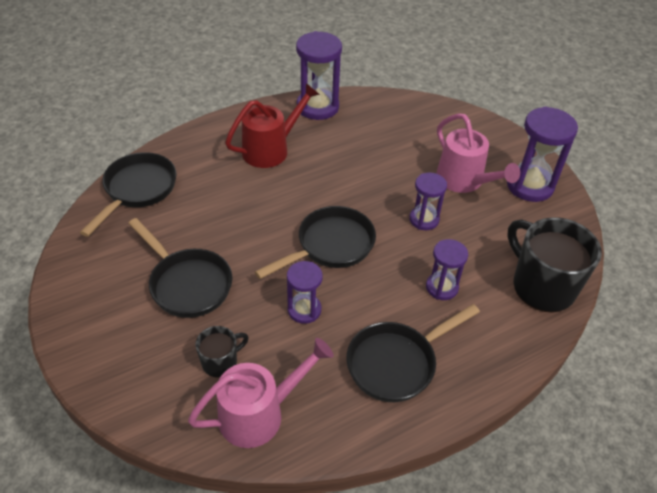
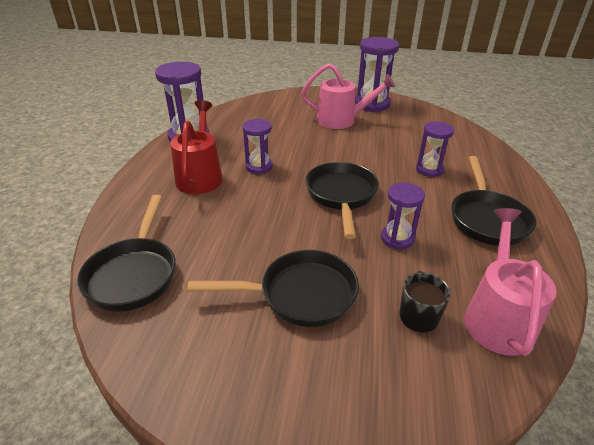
camera: 50 degrees left, 10 degrees down
(137, 190) = (134, 274): black pan -> black pan turned 150 degrees counterclockwise
(424, 219) = (359, 148): purple hourglass -> purple hourglass (259, 167)
(541, 286) = (459, 137): black mug -> none

